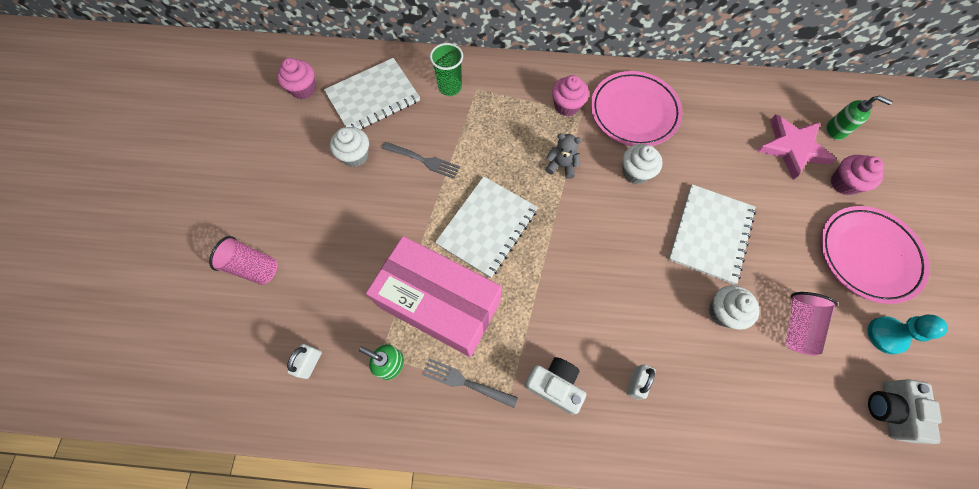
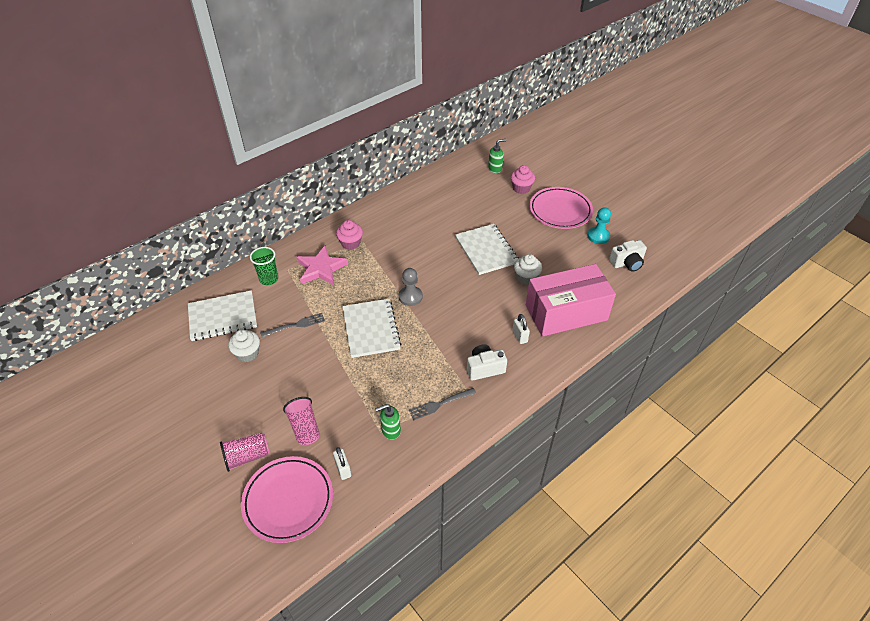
camera: 45 degrees left, 20 degrees down
(303, 89) = (166, 345): pink cupcake -> none
(373, 97) = (223, 317): white notebook -> white notebook turned 60 degrees clockwise
(440, 304) = (386, 382): pink box -> pink box (566, 312)
(561, 165) = (379, 272): grey teddy bear -> none
(564, 223) = (410, 297): none -> grey pawn
(634, 112) = (390, 223): pink plate -> pink plate (288, 500)
(635, 172) = (421, 249): white cupcake -> none
(792, 148) = (484, 188): pink star -> pink star (321, 268)
(797, 326) = (562, 259): pink cup -> pink cup (304, 428)
(889, 410) = (627, 263): white camera -> white camera turned 75 degrees counterclockwise

